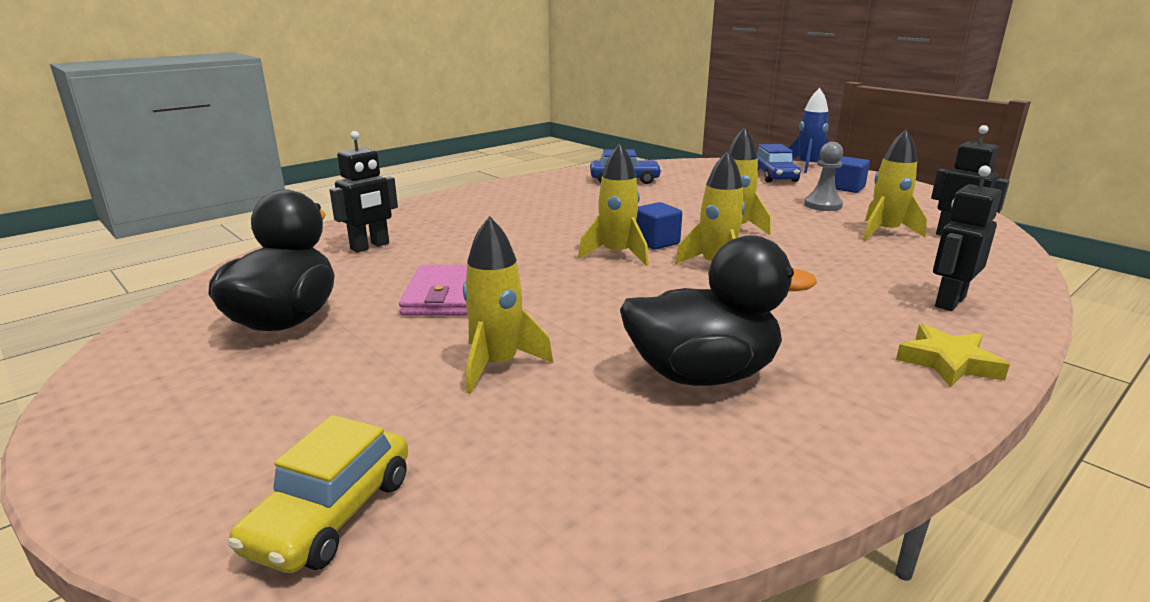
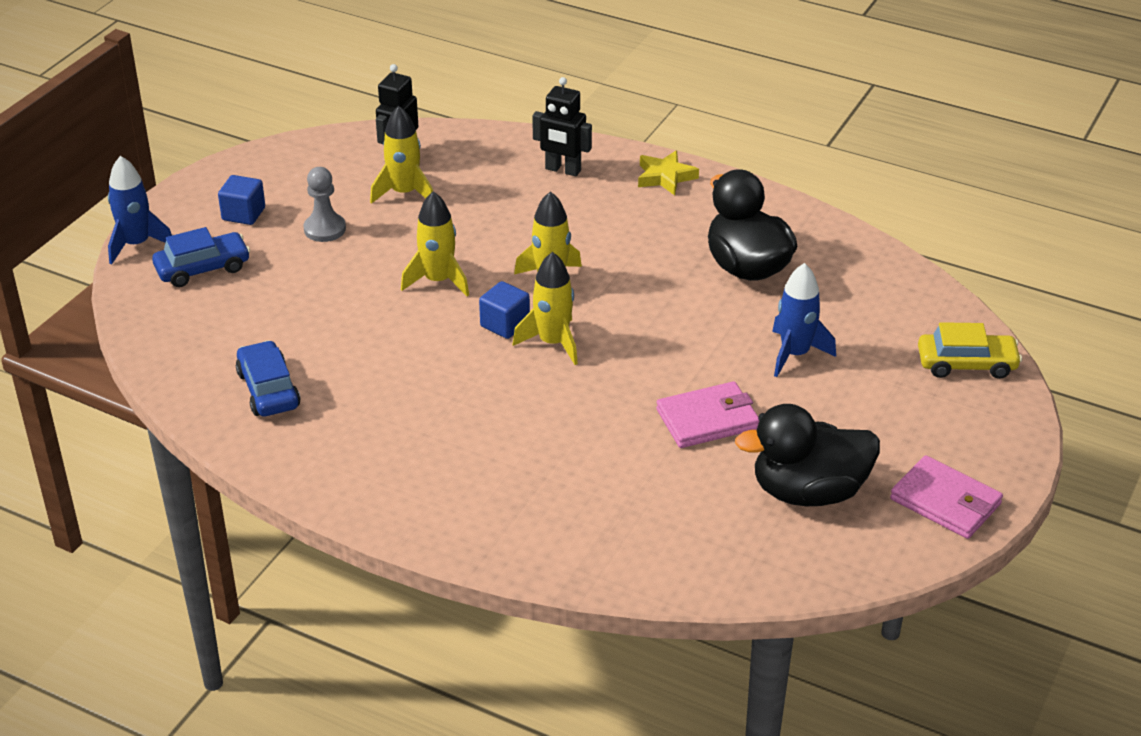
camera: 110 degrees left, 15 degrees up
(142, 395) = (945, 502): none -> pink wallet
(370, 246) = (625, 520): black robot -> none
(497, 365) = (795, 354): yellow rocket -> blue rocket

